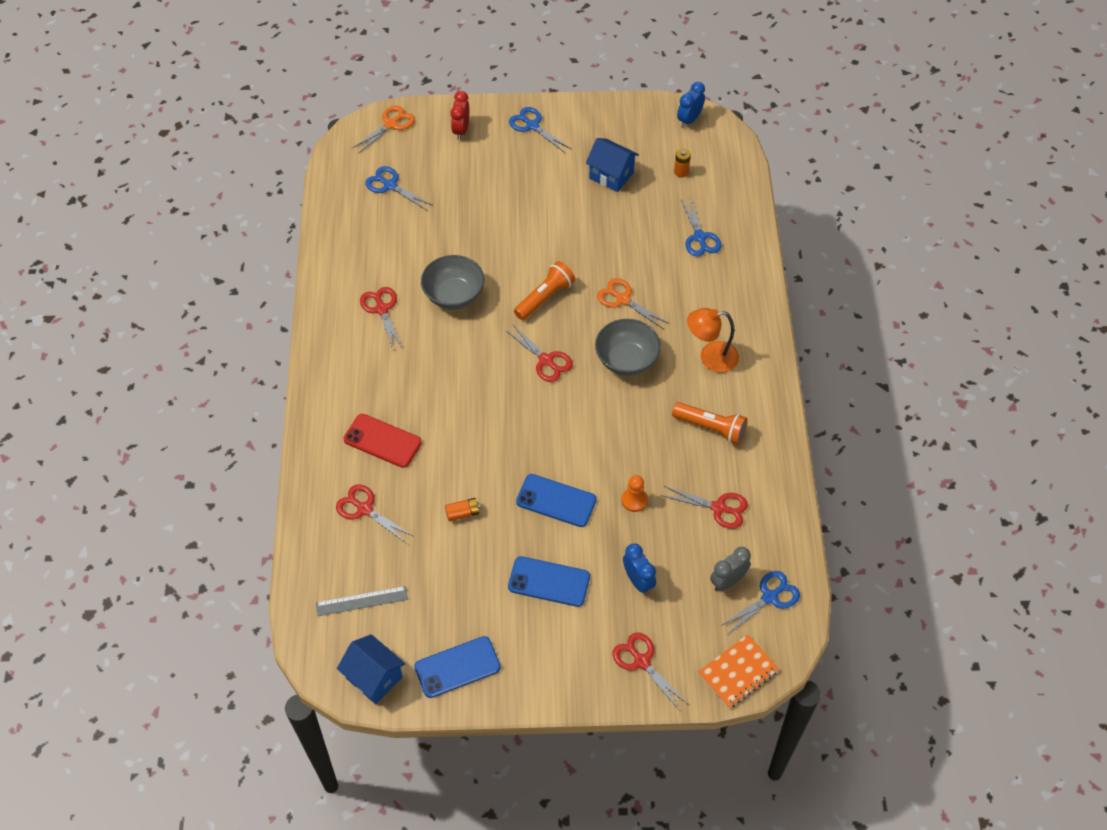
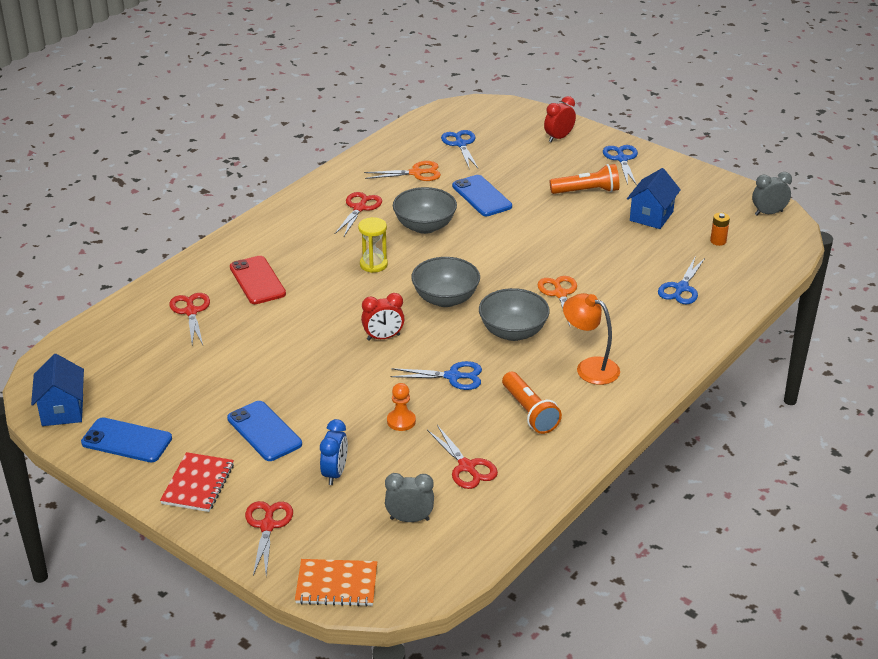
camera: 40 degrees right, 20 degrees down
(361, 601) = (116, 362): grey ruler -> none
(391, 124) = (508, 112): orange scissors -> orange scissors (416, 173)
(456, 362) = (373, 264): none -> yellow hourglass
(463, 513) = (257, 353): orange battery -> none
(540, 430) = (383, 337): none -> red clock
(545, 298) = (495, 262): orange flashlight -> orange flashlight (587, 191)
(546, 360) = (445, 299): red scissors -> grey bowl
(554, 664) = (198, 484): none -> red notebook
(556, 500) = (338, 386): blue phone -> blue phone (482, 196)
(611, 175) = (651, 216): blue house -> blue house turned 45 degrees clockwise
(689, 120) = (768, 213): blue clock -> grey clock
(770, 597) = (432, 552): blue scissors -> blue scissors (453, 376)

